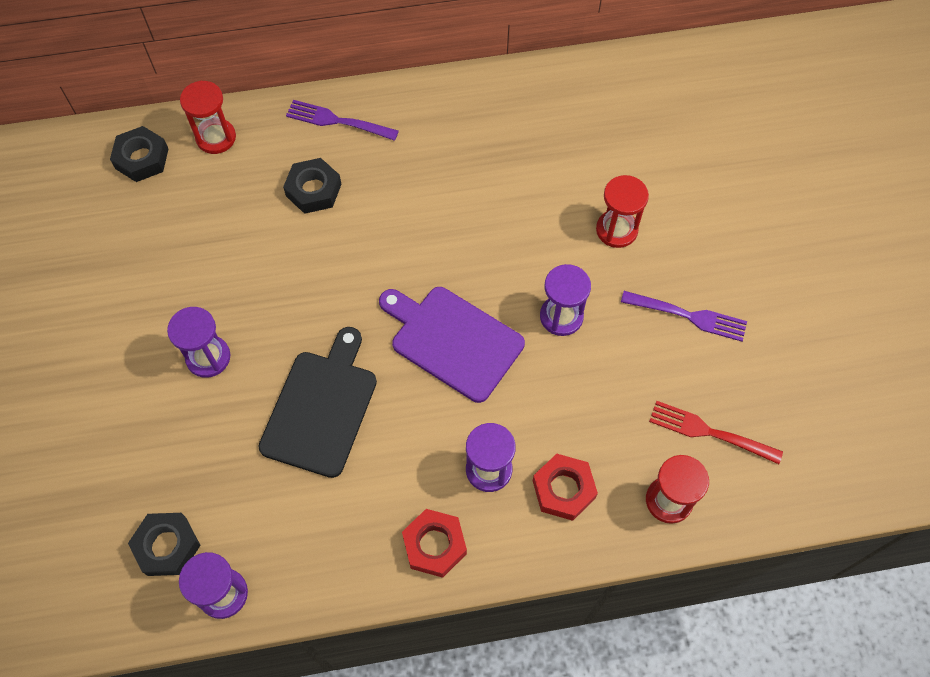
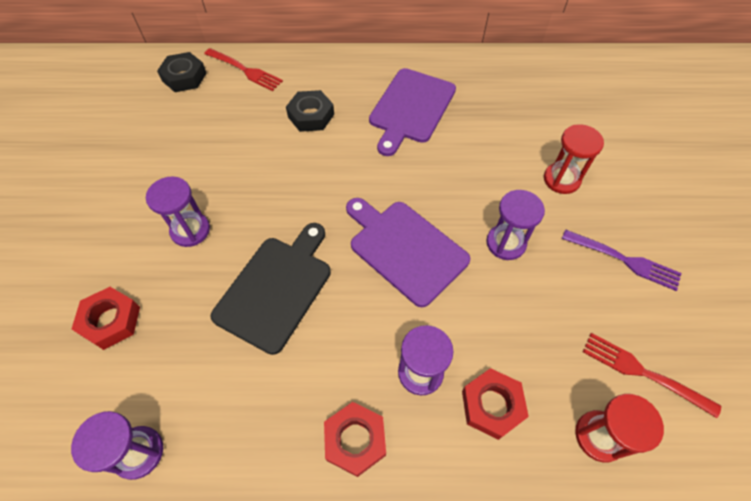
camera: 10 degrees right, 5 degrees down
(151, 472) = (111, 321): none -> red nut
(167, 546) = (101, 394): black nut -> none
(216, 137) = (244, 70): red hourglass -> red fork
(338, 121) = (341, 71): purple fork -> none
(432, 162) = (411, 108): none -> purple cutting board

